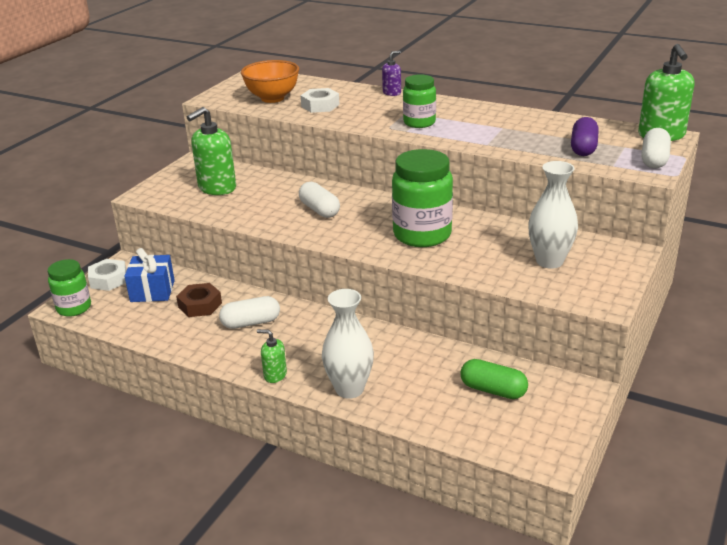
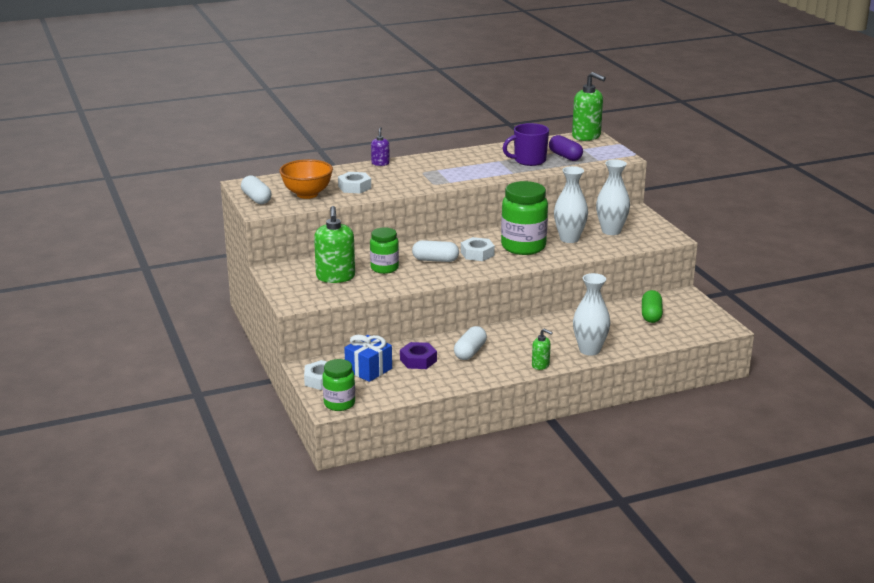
camera: 50 degrees left, 5 degrees down
(200, 305) = (418, 360): brown nut -> purple nut
(275, 375) = (540, 365): green soap dispenser -> green soap dispenser turned 120 degrees counterclockwise
(366, 221) = (477, 254): none -> white nut
(419, 123) = (445, 175): green jar -> green jar (384, 268)
(485, 248) = (569, 239): none -> white vase
(493, 390) = (651, 315): green capsule -> green capsule turned 60 degrees counterclockwise
(533, 138) = (529, 161): none -> purple mug
(654, 159) = (610, 150): white capsule -> white capsule (256, 199)

